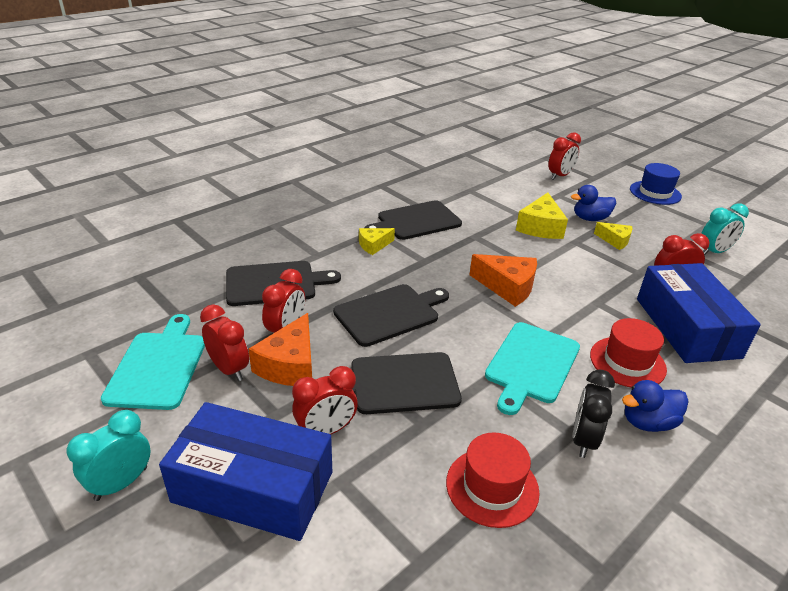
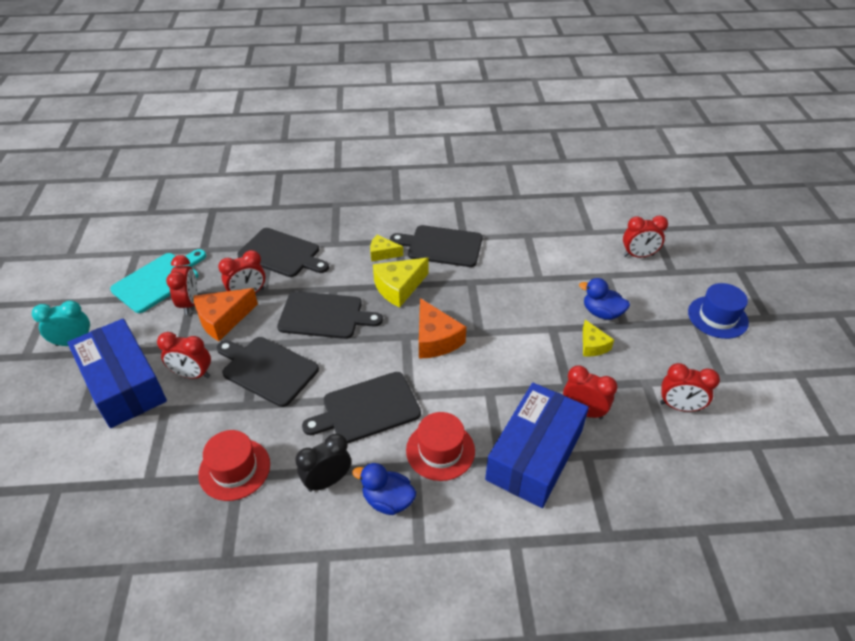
camera: 40 degrees right, 10 degrees up
(531, 364) = (367, 409): turquoise cutting board -> black cutting board
(540, 227) = (541, 299): yellow cheese -> yellow cheese (399, 287)
(714, 252) = (679, 406): turquoise clock -> red clock

